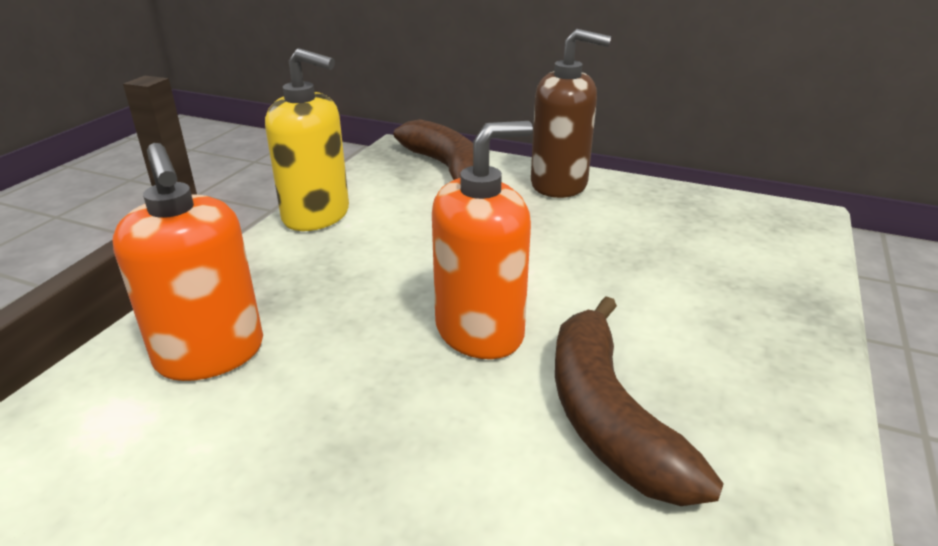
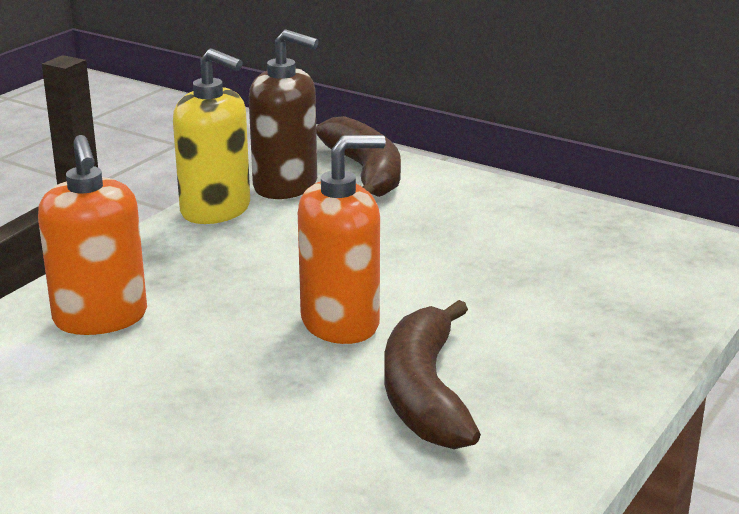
camera: 10 degrees right, 5 degrees down
(559, 184) = (481, 198): brown soap dispenser -> brown soap dispenser (286, 186)

